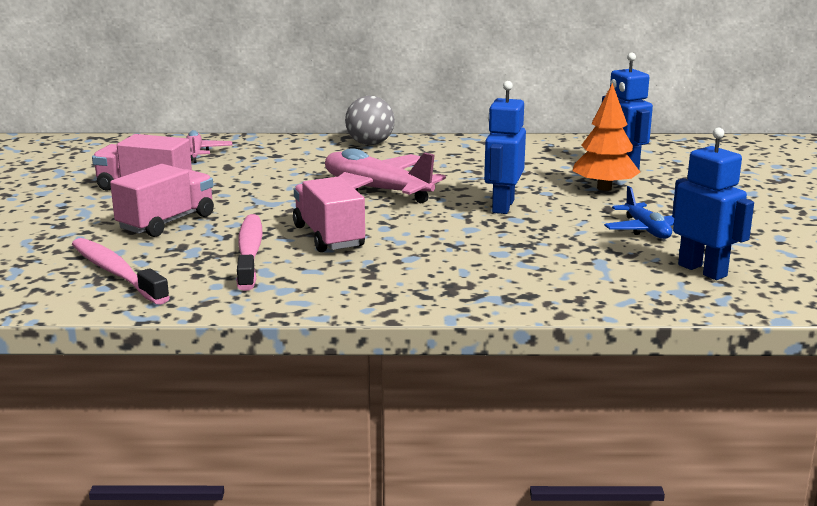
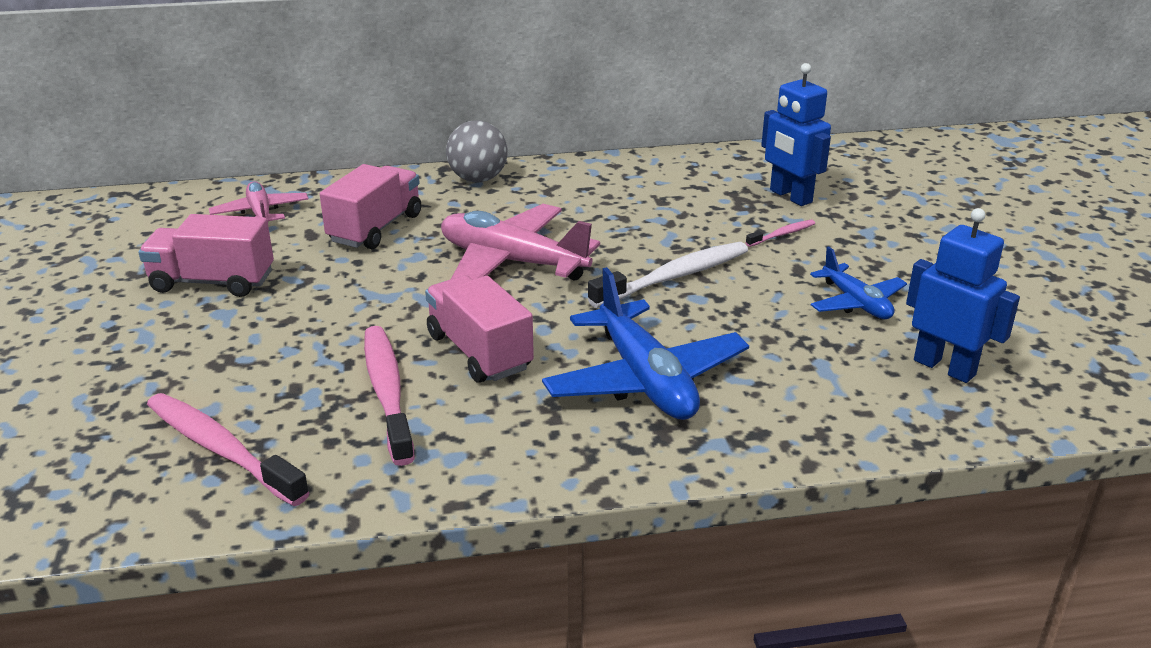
camera: 10 degrees left, 10 degrees up
(166, 222) = (261, 345): pink truck -> pink truck (375, 228)
(451, 260) = (645, 380): none -> blue plane
(502, 206) = (674, 277): blue robot -> white toothbrush
(604, 188) = (782, 234): orange tree -> pink toothbrush

